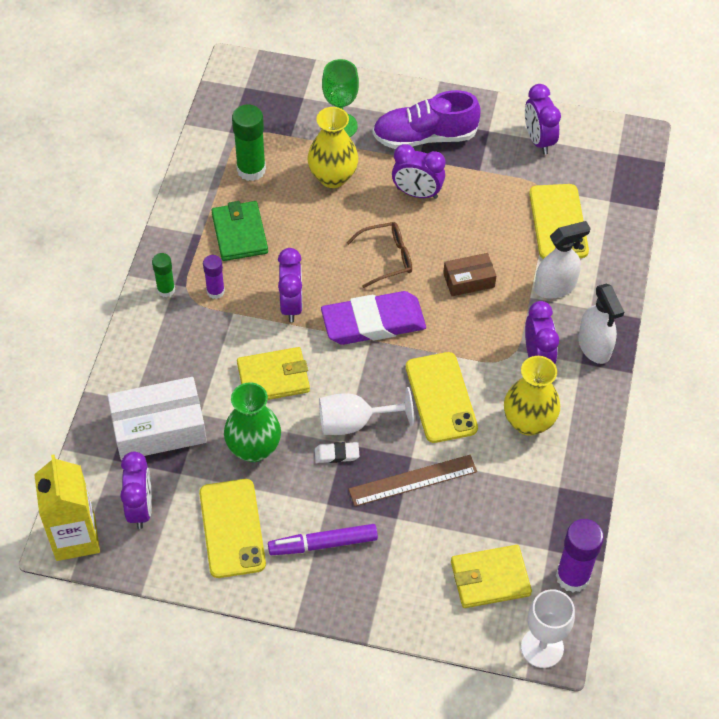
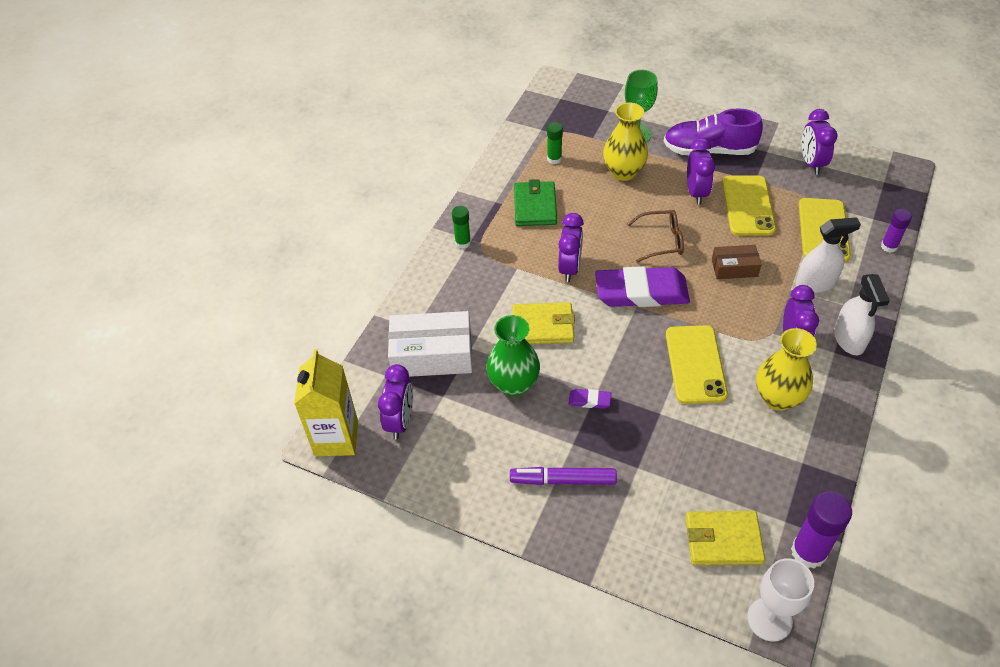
camera: 15 degrees right, 5 degrees down
(215, 291) = (505, 249): purple glue stick -> purple glue stick (889, 246)
(232, 528) = (480, 452): yellow phone -> yellow phone (748, 206)
(251, 169) = (554, 159): green glue stick -> green glue stick, size x0.59
(337, 454) = (589, 400): white eraser -> purple eraser
(354, 422) = (610, 375): white goblet -> none
(413, 480) = (658, 434): brown ruler -> none
(417, 193) = (696, 192): purple clock -> purple clock turned 120 degrees counterclockwise

